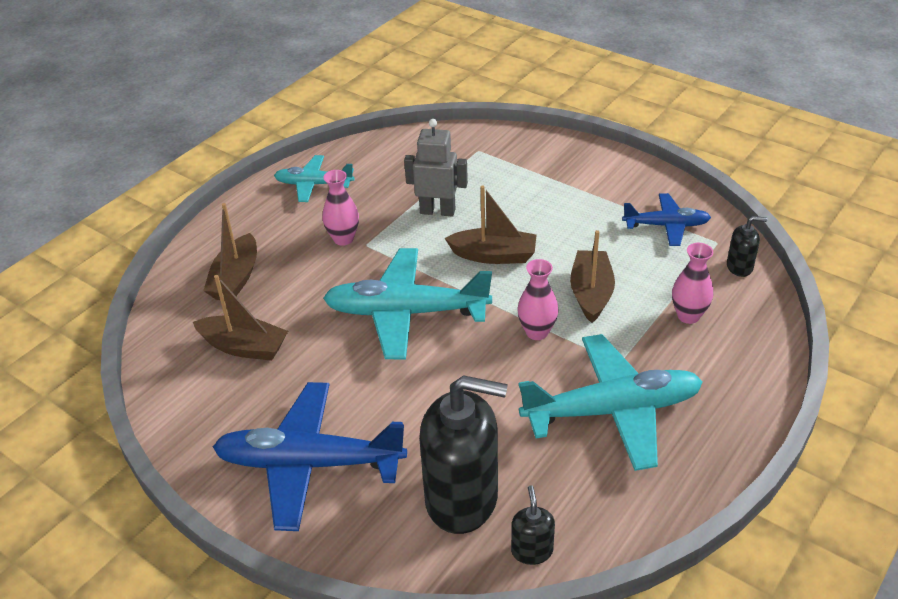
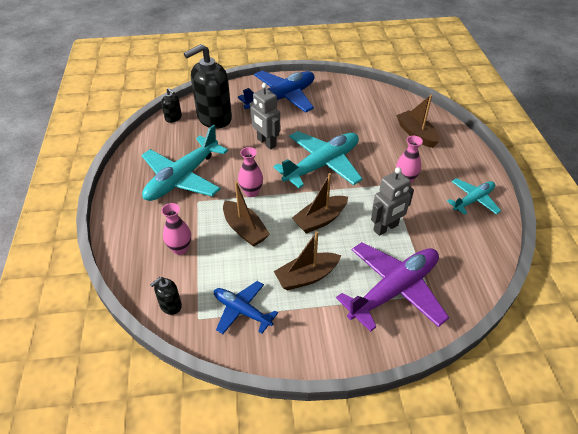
camera: 135 degrees right, 5 degrees up
(244, 347) = (365, 115): brown boat -> brown boat (306, 276)
(435, 392) = (266, 142): none -> grey robot
(504, 168) = (394, 290): none -> purple plane
(666, 225) = (242, 310): blue plane -> blue plane turned 75 degrees clockwise

